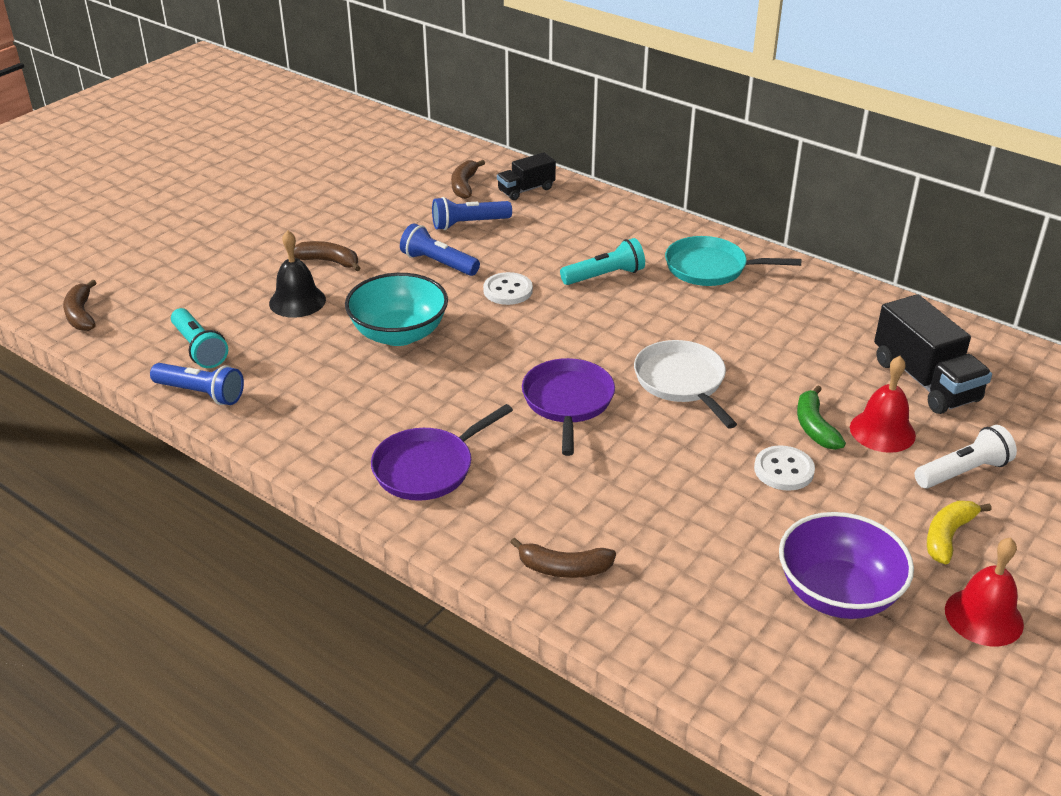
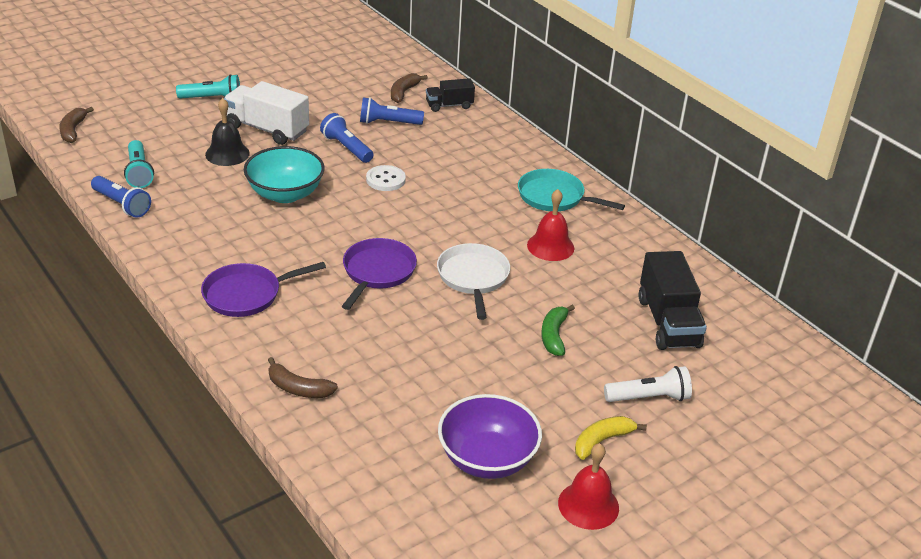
camera: 15 degrees right, 0 degrees up
(328, 261) = (267, 129): brown banana -> white truck
(605, 276) = (467, 185): turquoise flashlight -> turquoise flashlight (212, 98)
(783, 470) = (507, 361): white button -> none
(882, 431) = (606, 352): red bell -> red bell (550, 246)

